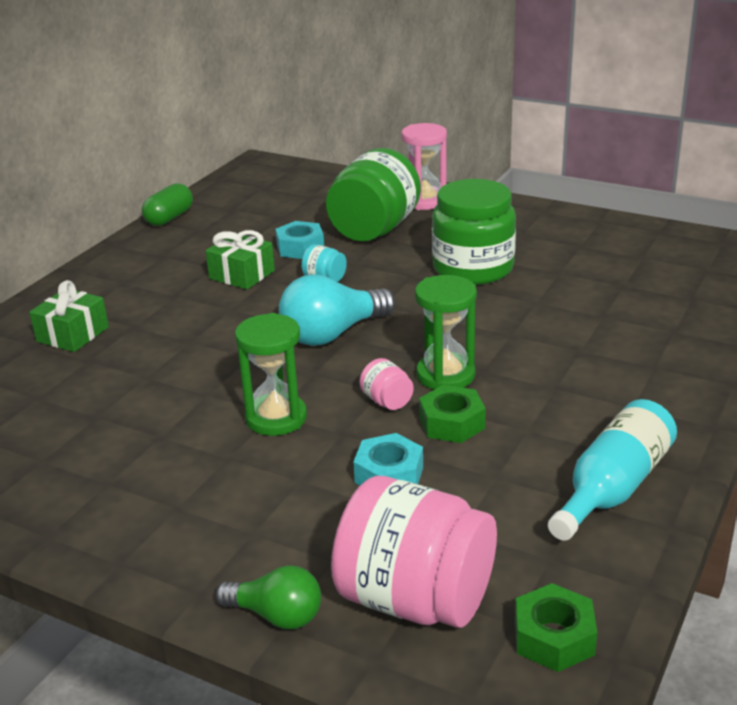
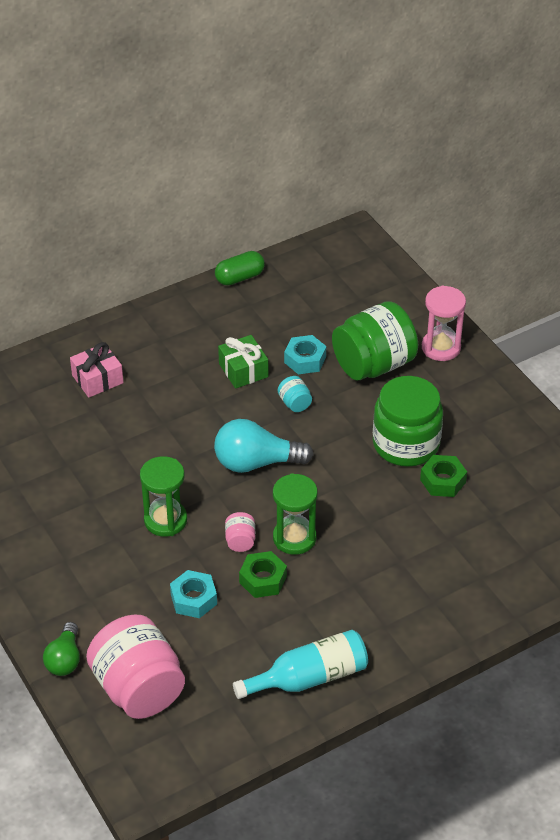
camera: 30 degrees right, 15 degrees up
(72, 334) = (97, 379): green gift -> pink gift
(276, 615) = (65, 659): green light bulb -> green light bulb turned 45 degrees clockwise
(554, 637) = (185, 748): green nut -> green nut (443, 481)

